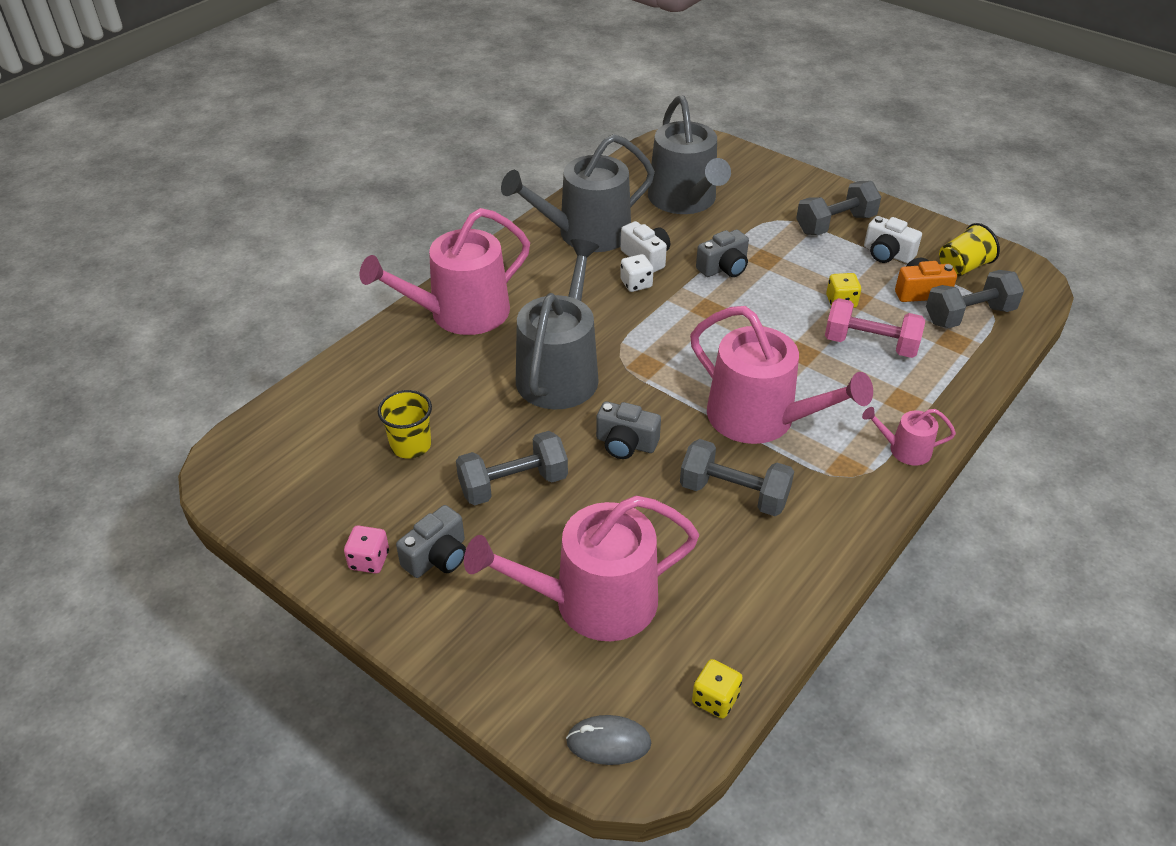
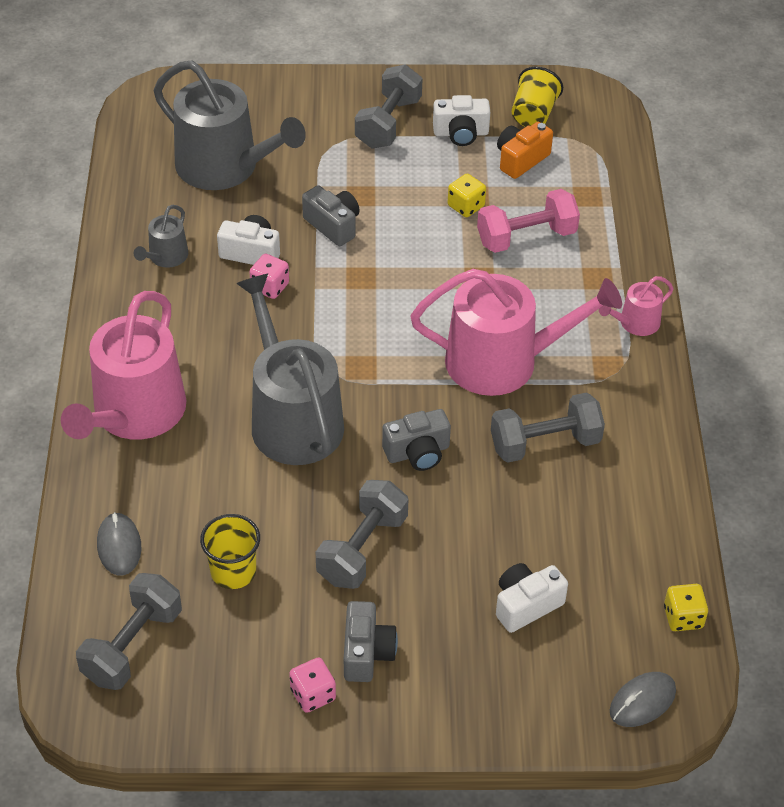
camera: 40 degrees left, 5 degrees up
(359, 386) = (119, 546): none -> grey mouse
(585, 233) = (165, 257): grey watering can -> grey watering can, size x0.46
(592, 601) = (526, 605): pink watering can -> white camera
(636, 284) = (270, 287): white dice -> pink dice
(724, 268) = (333, 225): grey camera -> grey camera turned 60 degrees counterclockwise
(969, 315) = (578, 163): grey dumbbell -> grey dumbbell (132, 646)

